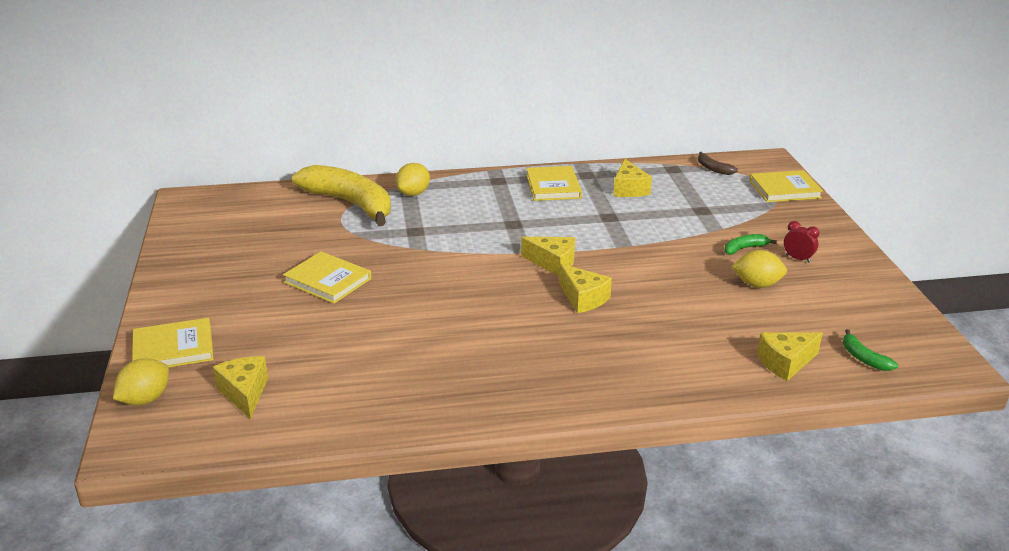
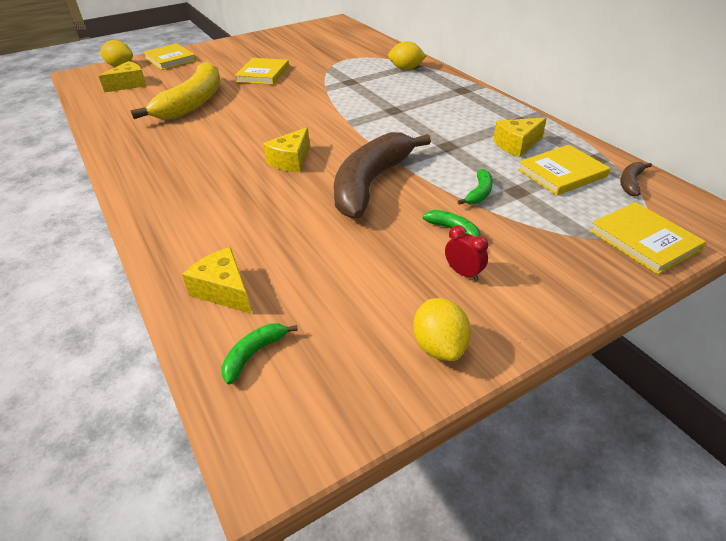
camera: 70 degrees right, 10 degrees up
(350, 203) = (371, 56): yellow banana -> yellow banana (193, 103)
(553, 186) = (478, 112): yellow book -> yellow book (562, 173)
(553, 263) = (341, 138): yellow cheese -> none
(653, 266) = (371, 183): none -> brown banana
(696, 225) = (479, 193): none -> green banana
(757, 284) = (379, 250): yellow lemon -> yellow lemon (439, 346)
(798, 259) = (463, 273): red clock -> red clock turned 60 degrees counterclockwise

